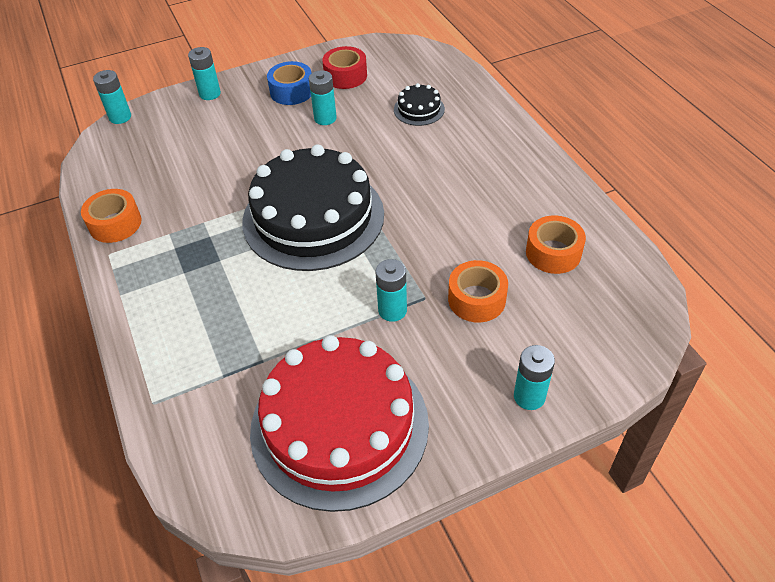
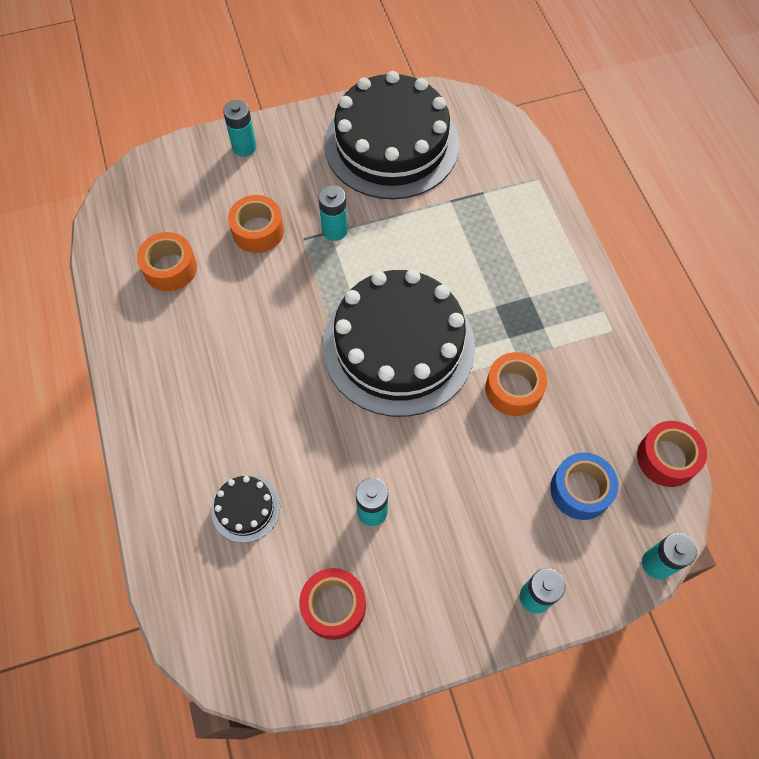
camera: 175 degrees left, 15 degrees up
(91, 171) = (666, 458): none -> red tape
(115, 224) = (615, 369): orange tape -> orange tape (513, 389)
(291, 91) = (415, 581): blue tape -> blue tape (580, 490)
(339, 426) = (391, 144): red cake -> black cake

